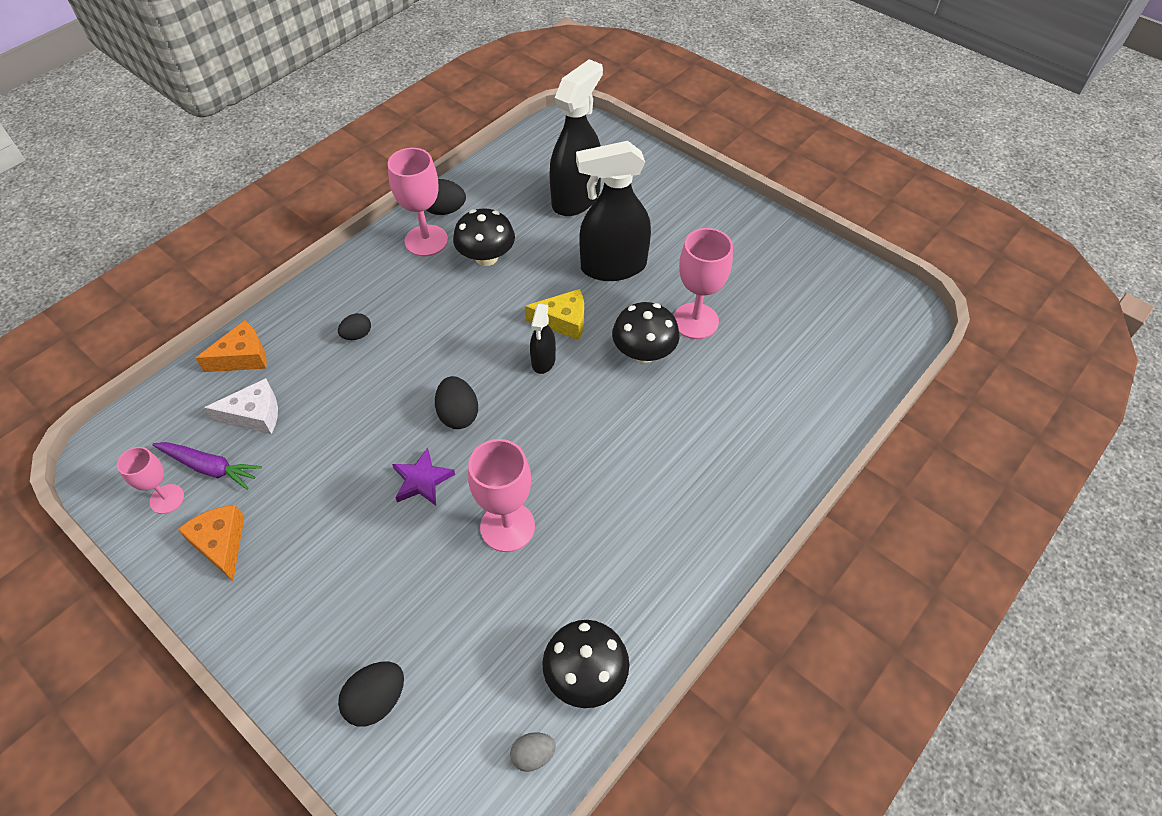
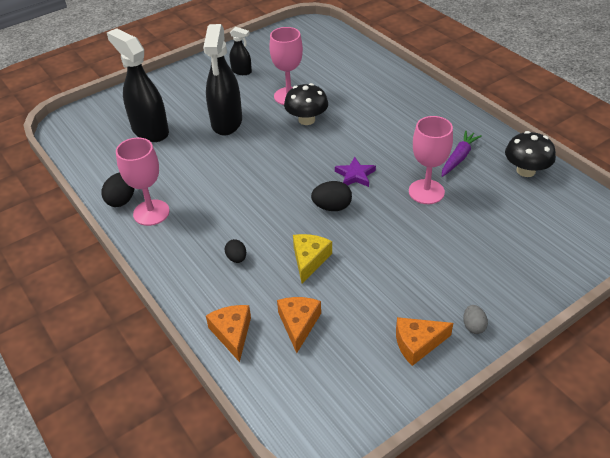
camera: 75 degrees left, 10 degrees down
(167, 499) = (369, 382): pink goblet -> none
(210, 467) = (344, 353): purple carrot -> purple carrot (458, 158)
(255, 415) = (298, 324): white cheese -> orange cheese
(377, 700) = (541, 259): black egg -> none
(422, 480) = (383, 229): purple star -> purple star (355, 175)
(486, 257) = (187, 181): black mushroom -> none
(533, 755) = (572, 195): grey egg -> grey egg (473, 326)
(543, 361) = (298, 163): black spray bottle -> black spray bottle (241, 71)
(563, 321) = (266, 150): yellow cheese -> yellow cheese (309, 260)

